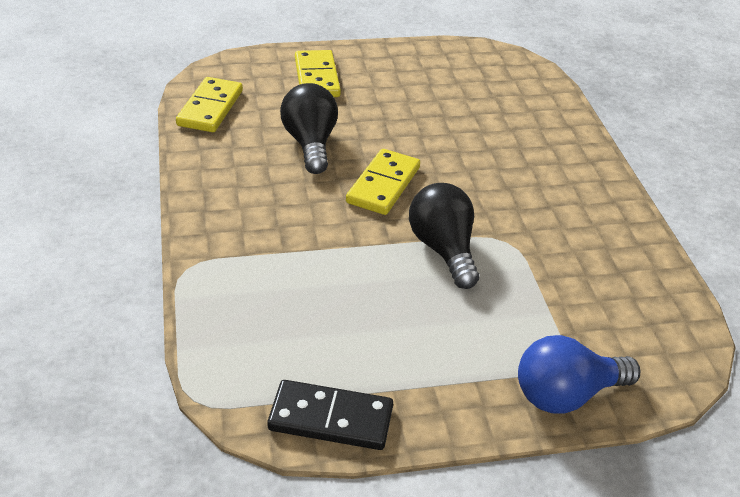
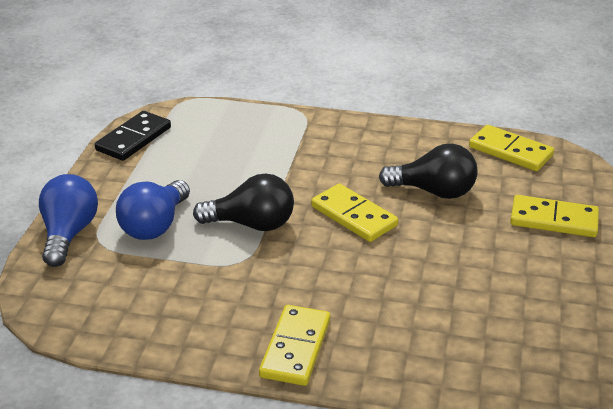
camera: 115 degrees right, 5 degrees down
(498, 324) = (155, 226): none -> blue light bulb
(585, 181) = (296, 348): none -> yellow domino

